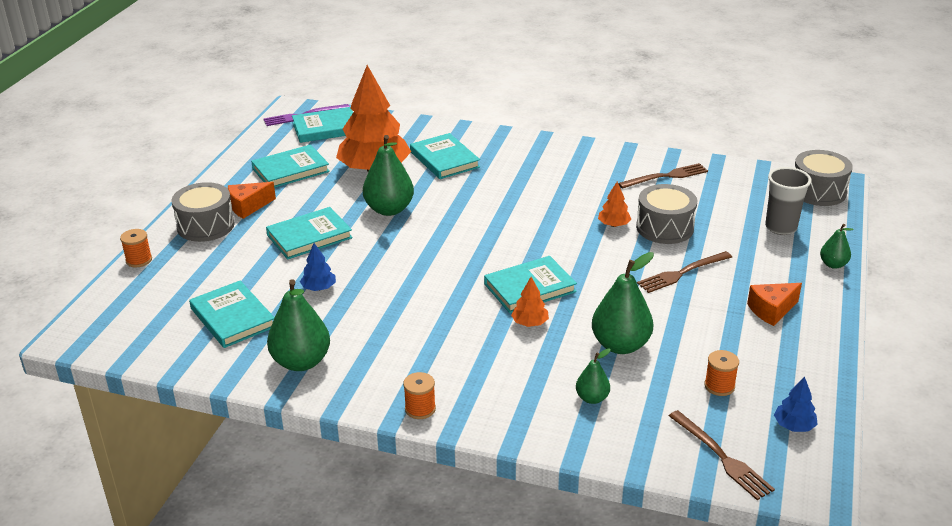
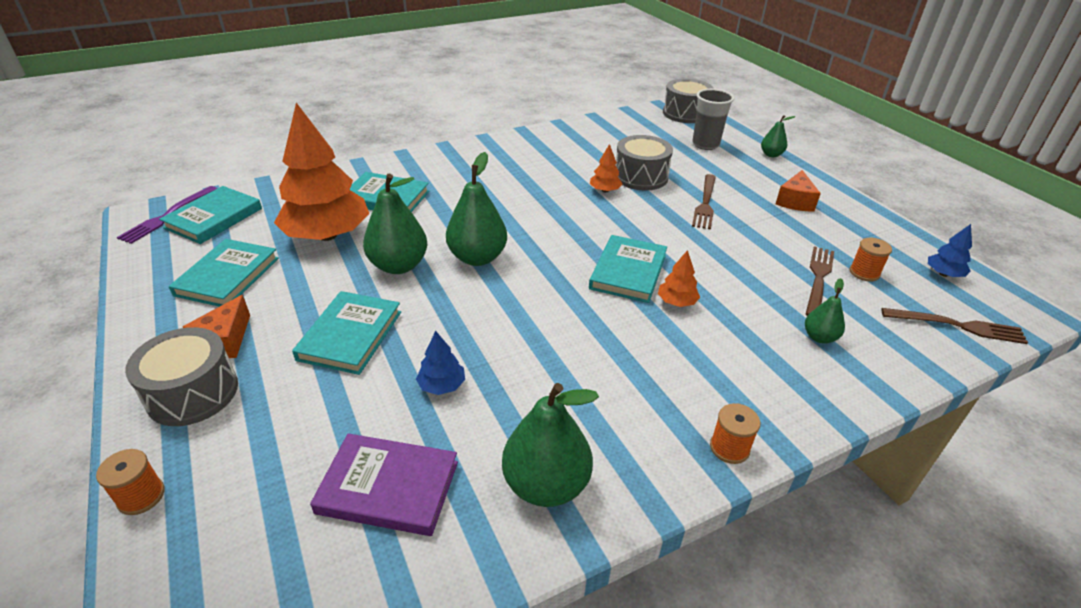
camera: 45 degrees left, 5 degrees up
(233, 318) = (388, 487): turquoise book -> purple book
(620, 345) = (762, 280): green pear -> green pear (477, 258)
(666, 176) = (582, 140): brown fork -> brown fork (818, 278)

